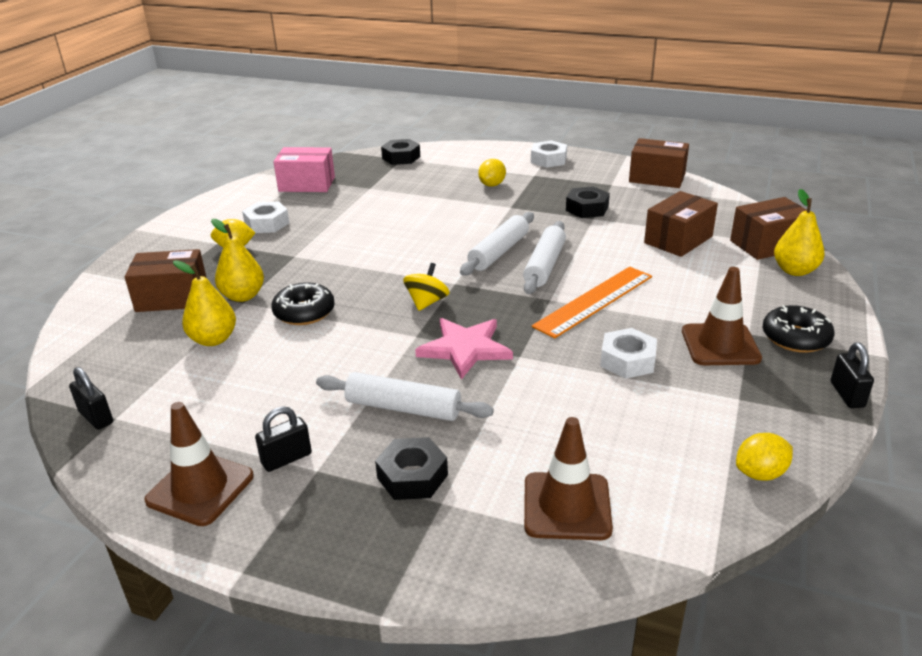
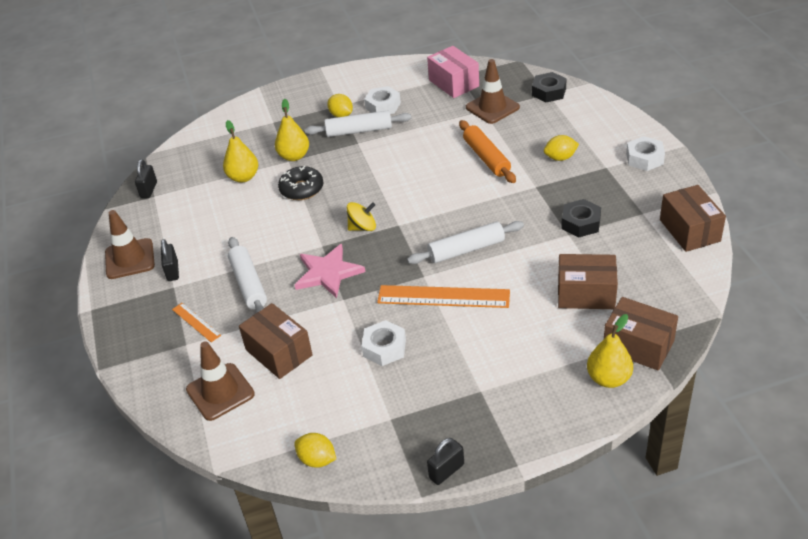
camera: 55 degrees right, 10 degrees up
(172, 297) = (266, 134): brown box -> brown box (279, 352)
(286, 459) = (172, 271): black padlock -> black padlock turned 60 degrees clockwise
(412, 476) = (196, 322): black nut -> orange ruler
(436, 210) = (486, 158): none -> orange rolling pin
(499, 252) = (460, 219): white rolling pin -> white rolling pin (359, 131)
(720, 345) = (448, 383): brown traffic cone -> brown traffic cone (492, 107)
(795, 338) = (499, 417): black donut -> none

